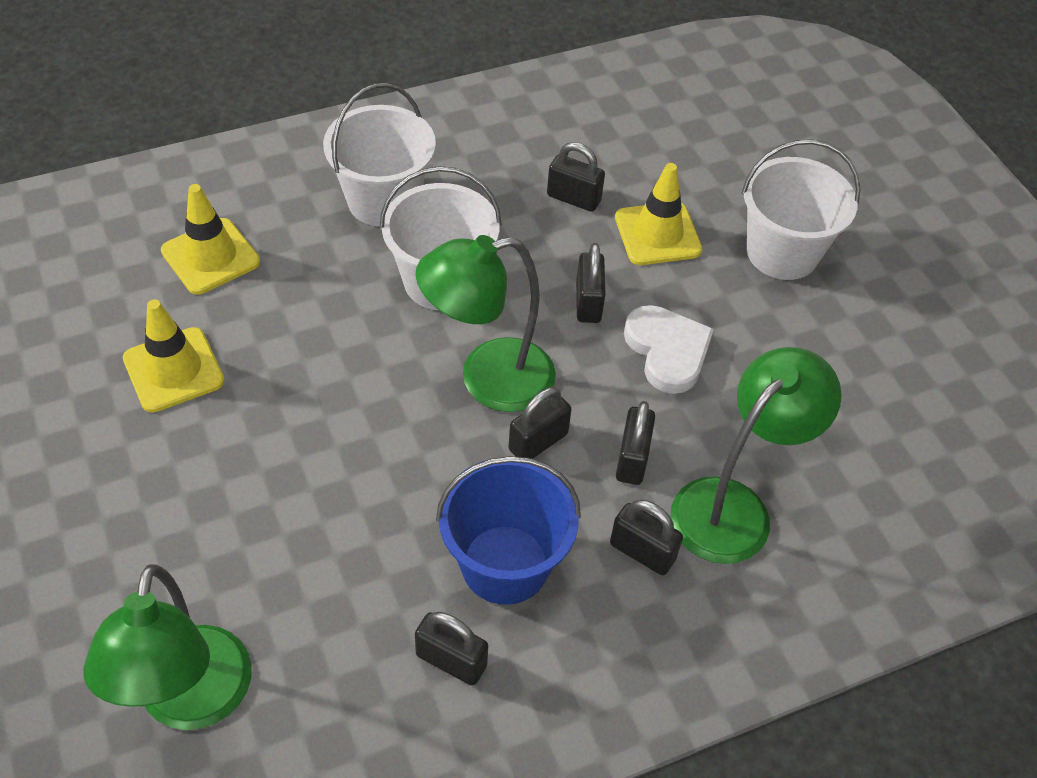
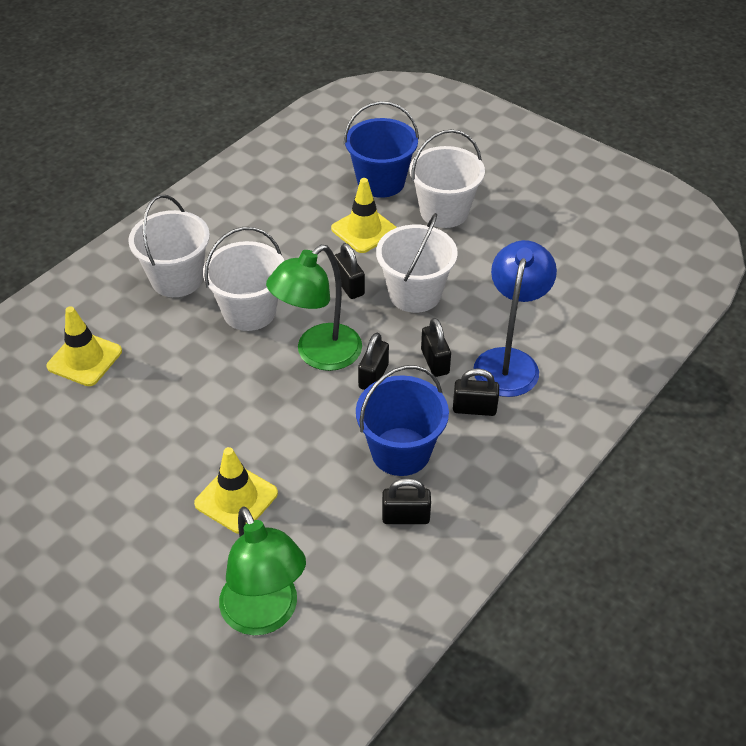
camera: 25 degrees left, 5 degrees down
(173, 370) = (111, 436): yellow traffic cone -> yellow traffic cone (236, 498)
(573, 198) = (298, 230): black padlock -> none
(667, 351) = (415, 294): white heart -> white bucket
(723, 177) = (381, 182): none -> blue bucket
(734, 506) = (509, 361): green lamp -> blue lamp

